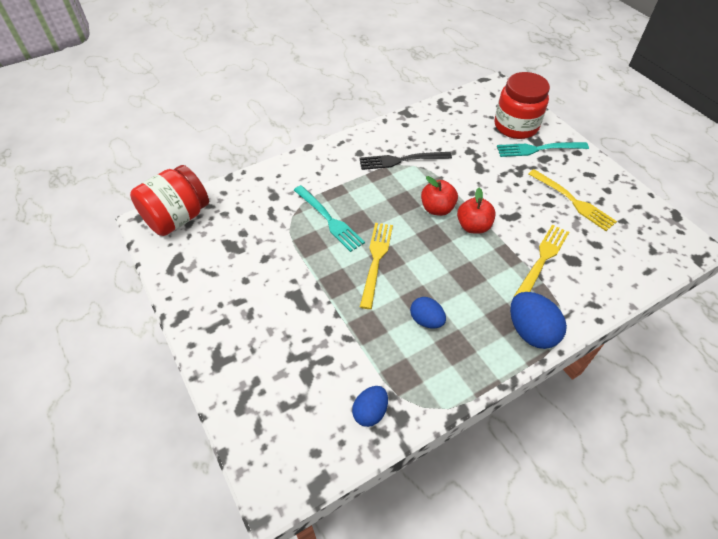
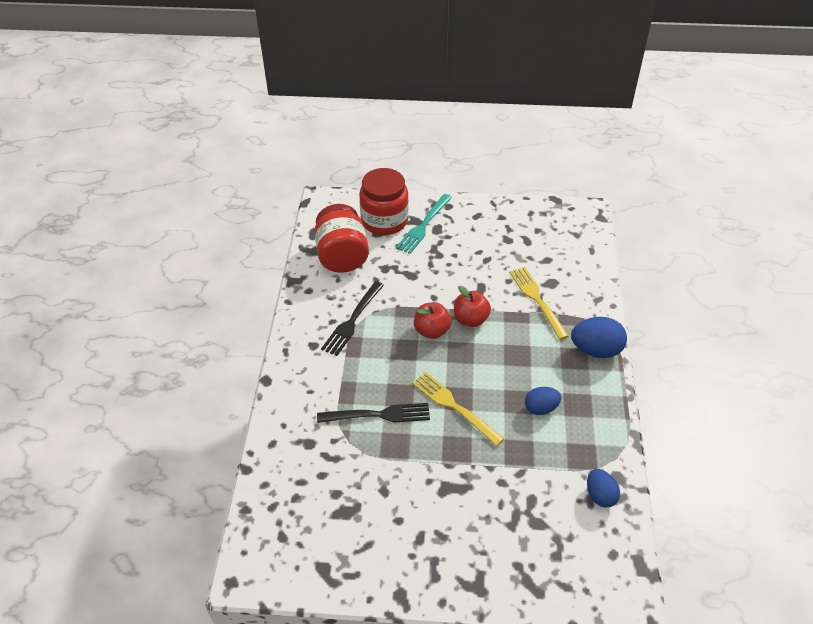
camera: 55 degrees left, 5 degrees down
(177, 218) = (264, 544): red jar -> red jar (342, 256)
(329, 219) = (378, 415): turquoise fork -> black fork
(573, 201) = (495, 243): yellow fork -> none

